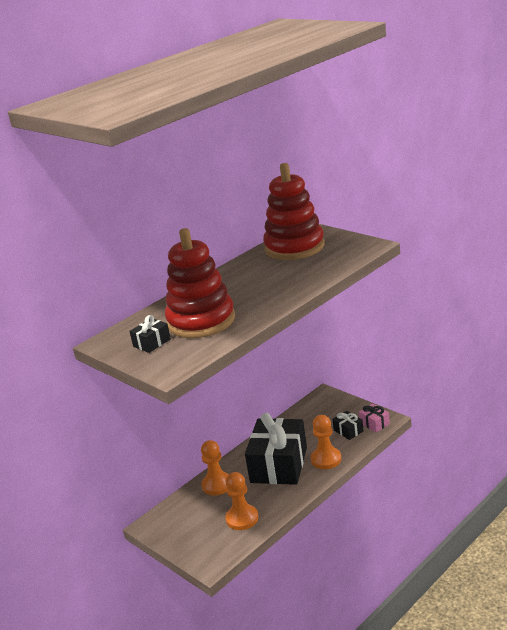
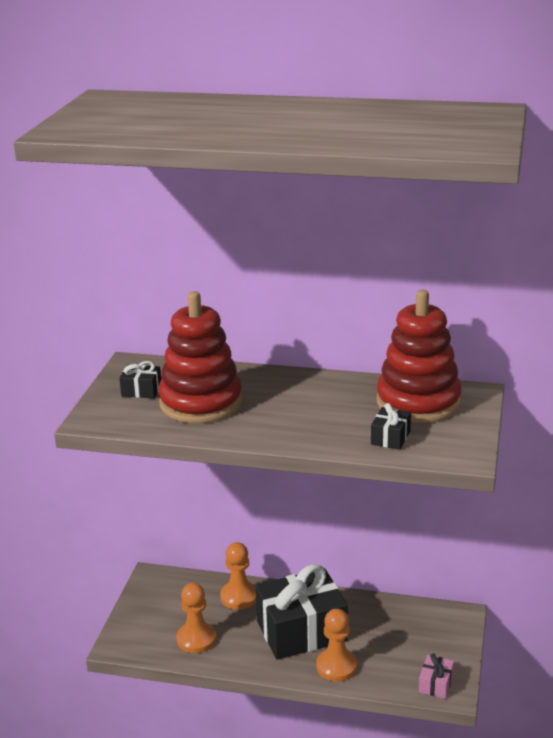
camera: 55 degrees right, 0 degrees up
(348, 431) = (404, 665): black gift -> black gift (390, 438)

